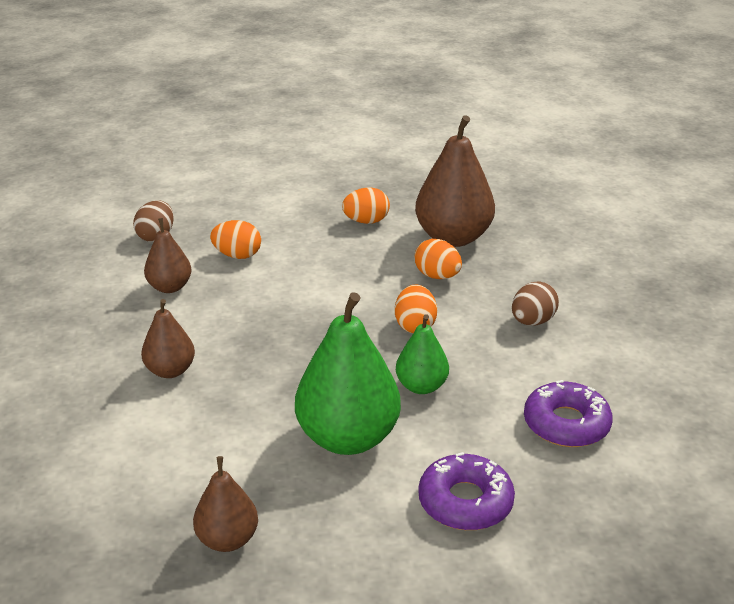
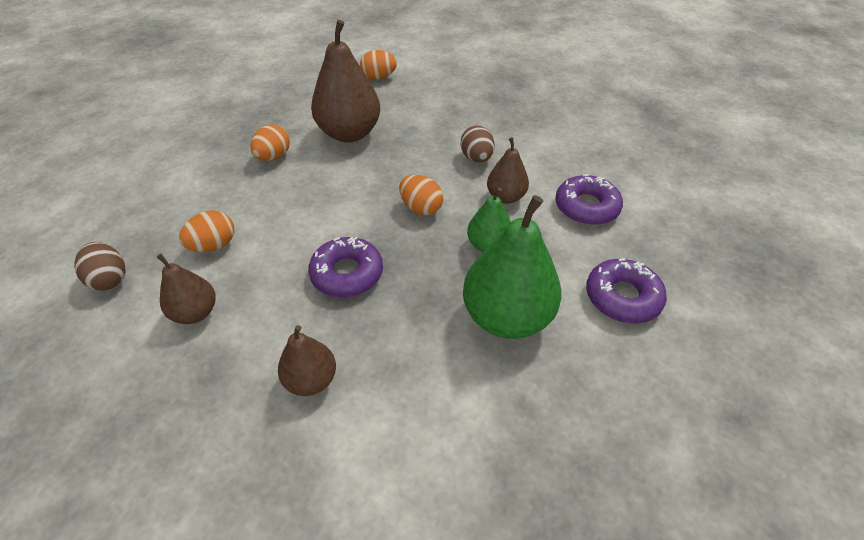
camera: 50 degrees left, 15 degrees up
(228, 539) = (562, 464): brown pear -> brown pear (505, 197)
(288, 330) = (347, 273): none -> purple donut
(437, 276) = (381, 165): orange egg -> orange egg (379, 77)

